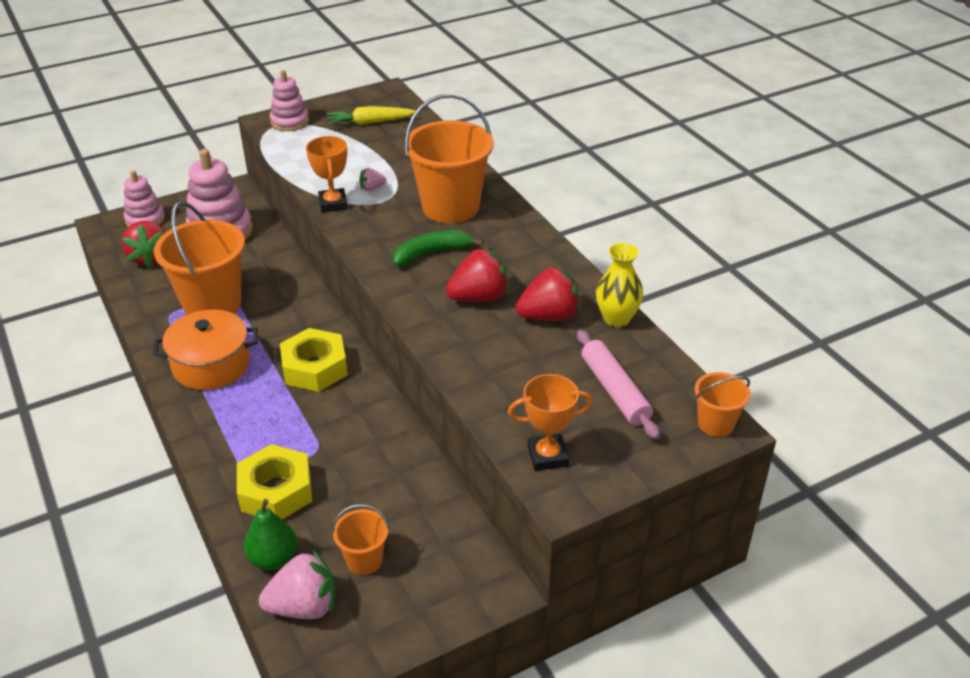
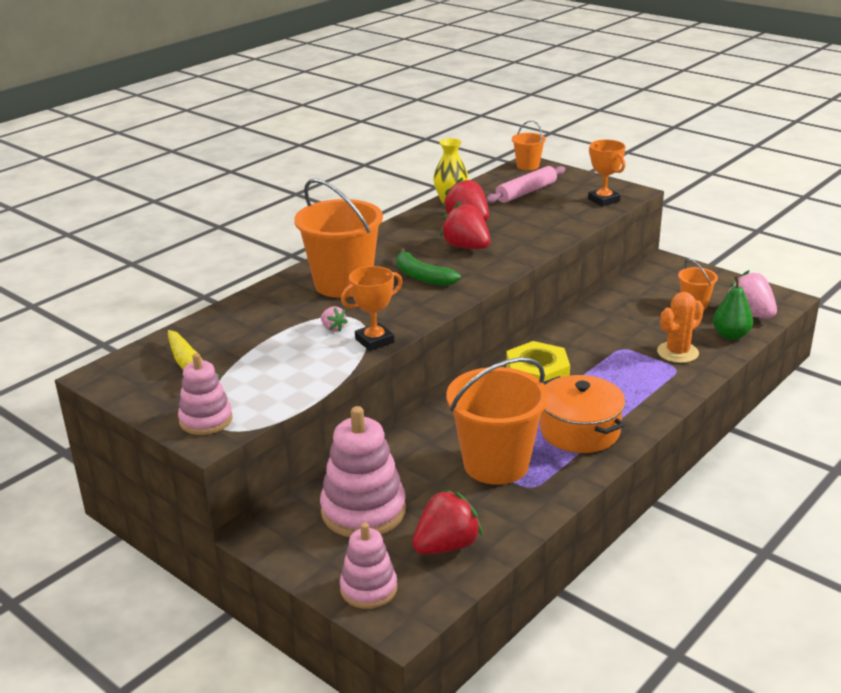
camera: 110 degrees left, 10 degrees down
(276, 491) = (677, 352): yellow nut -> orange cactus

